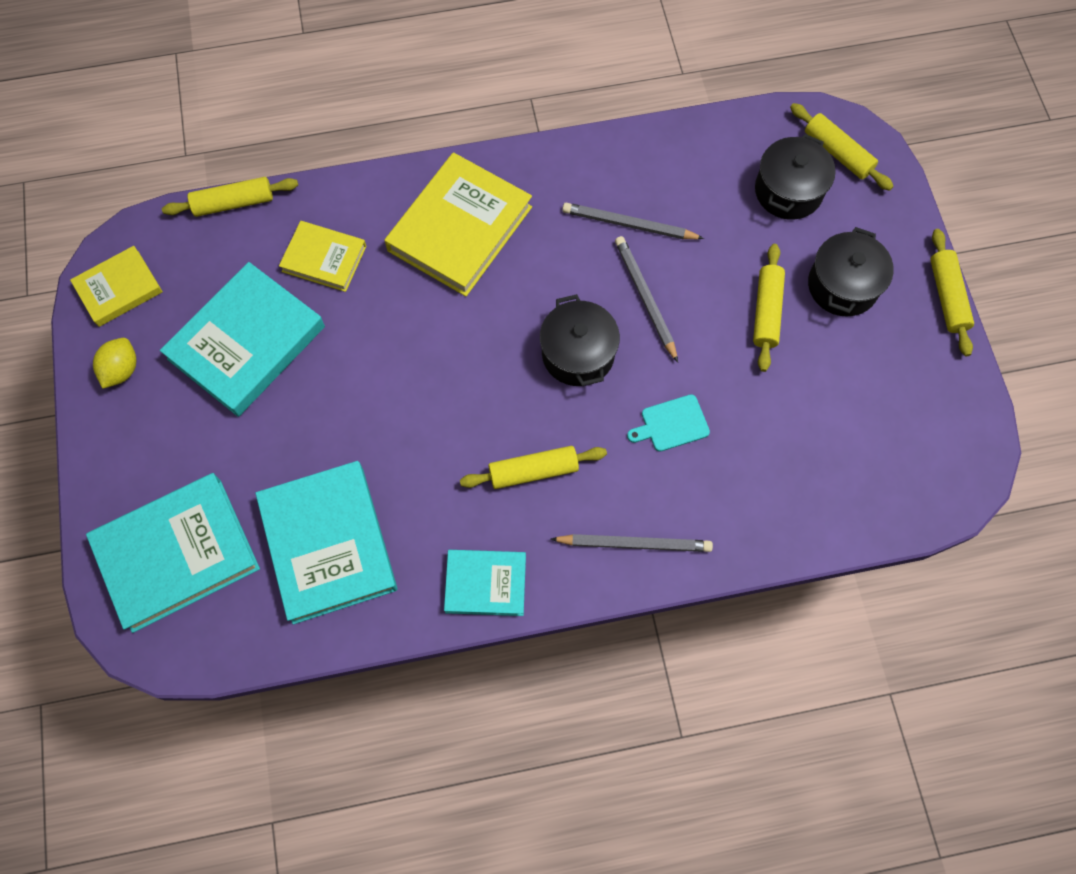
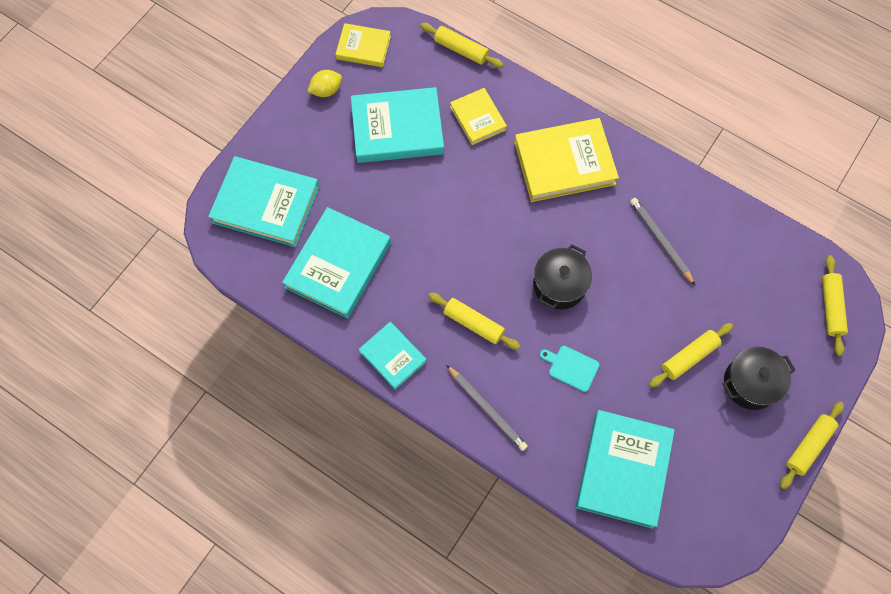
camera: 45 degrees right, 0 degrees up
(645, 298) = (627, 289): grey pencil -> none
(788, 191) = (775, 303): black pot -> none
(818, 476) = (623, 469): none -> turquoise book

